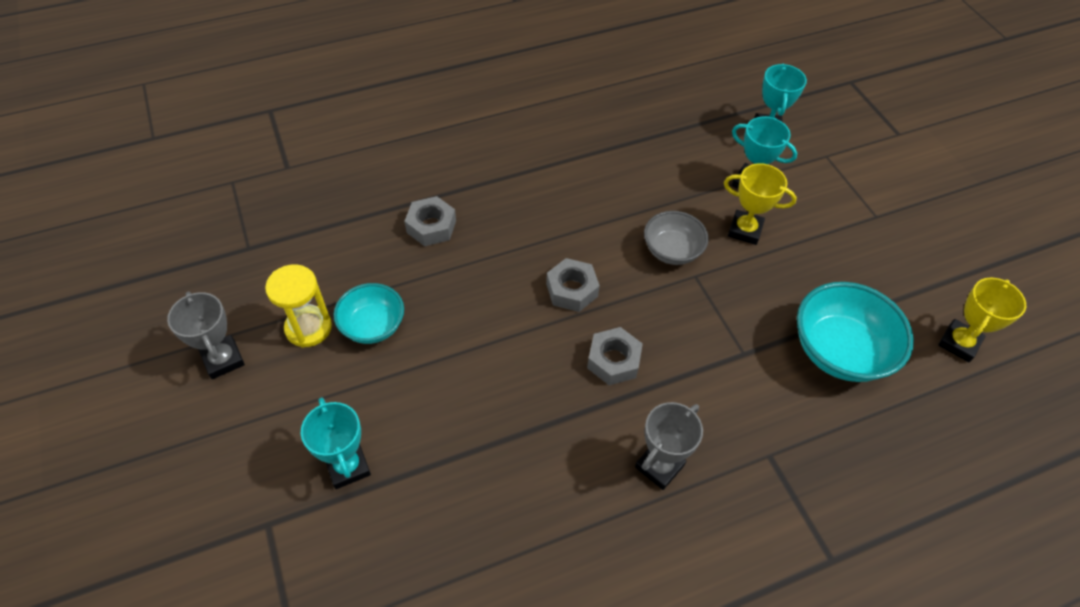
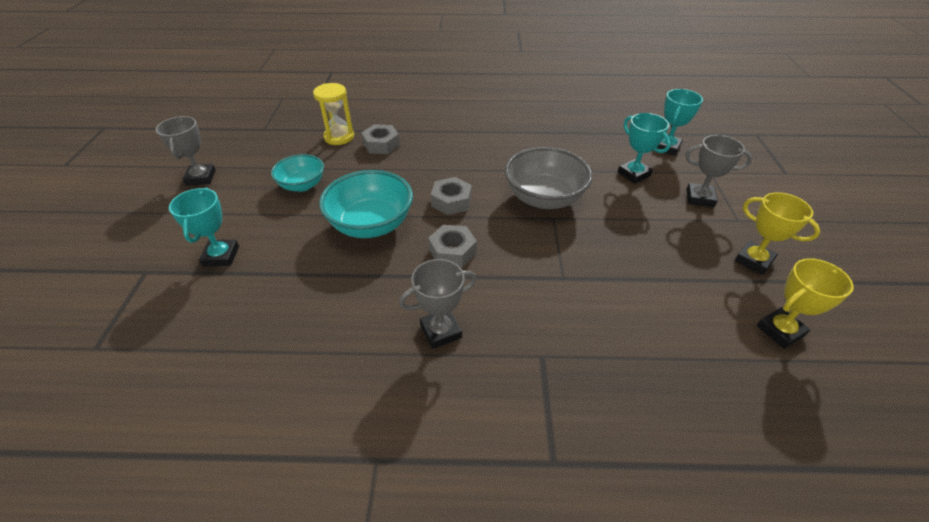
camera: 25 degrees right, 10 degrees down
(308, 328) = (263, 175): yellow hourglass -> yellow hourglass (339, 137)
(672, 251) = (544, 198): grey bowl -> grey bowl, size x1.60
(745, 230) = (612, 200): yellow trophy -> yellow trophy (753, 260)
(829, 197) = (700, 198): none -> grey trophy
(839, 351) = (652, 301): turquoise bowl -> turquoise bowl (371, 224)

